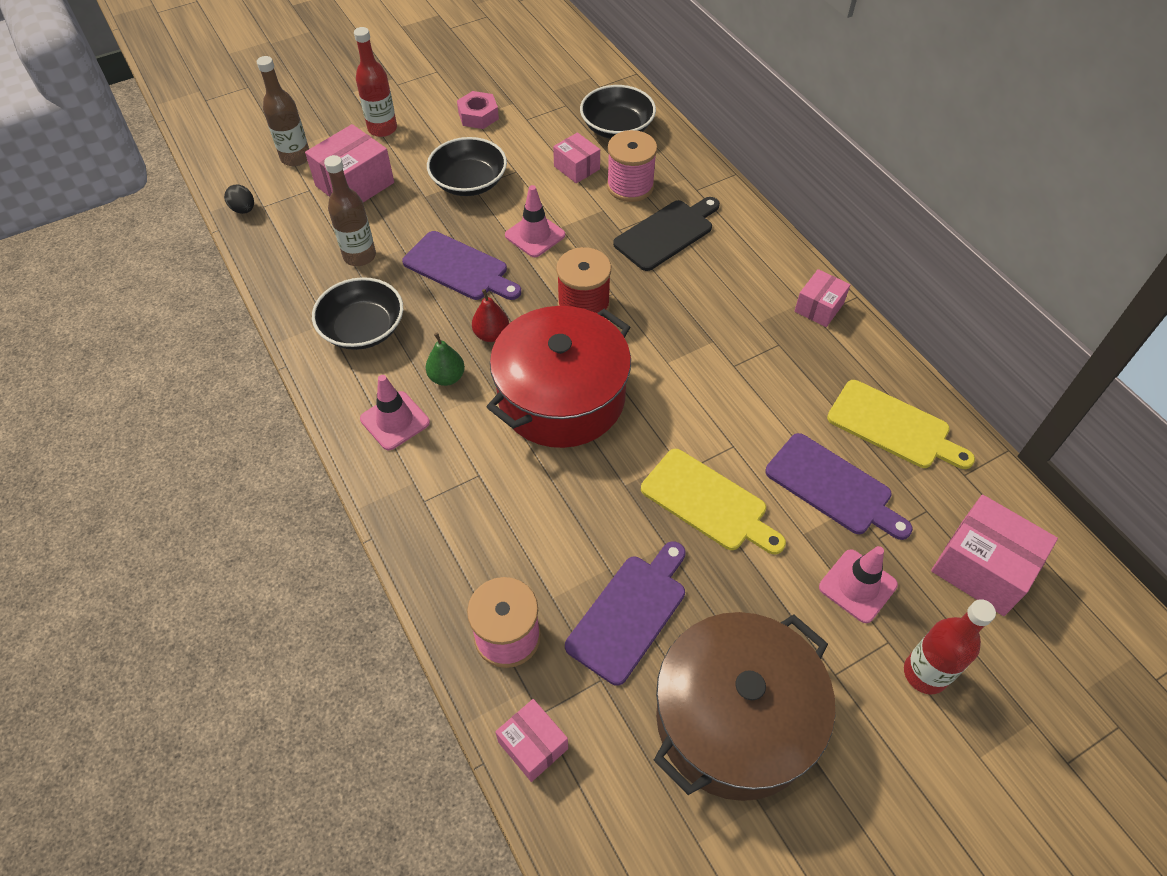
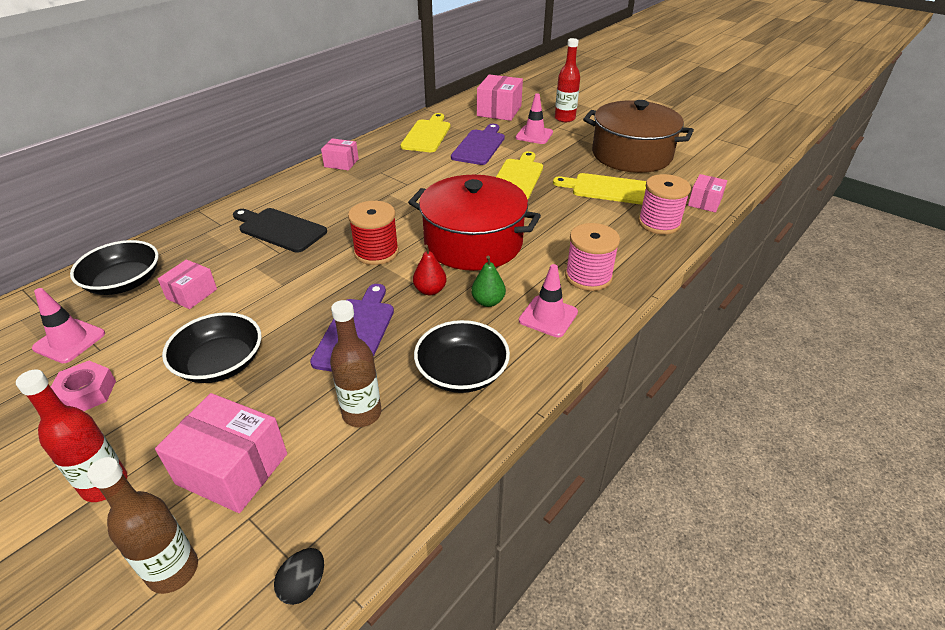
camera: 110 degrees left, 15 degrees down
(535, 235) = (298, 296): pink traffic cone -> pink traffic cone (69, 341)
(629, 613) = (607, 189): purple cutting board -> yellow cutting board
(630, 186) = (218, 258): pink spool -> pink spool (588, 277)

